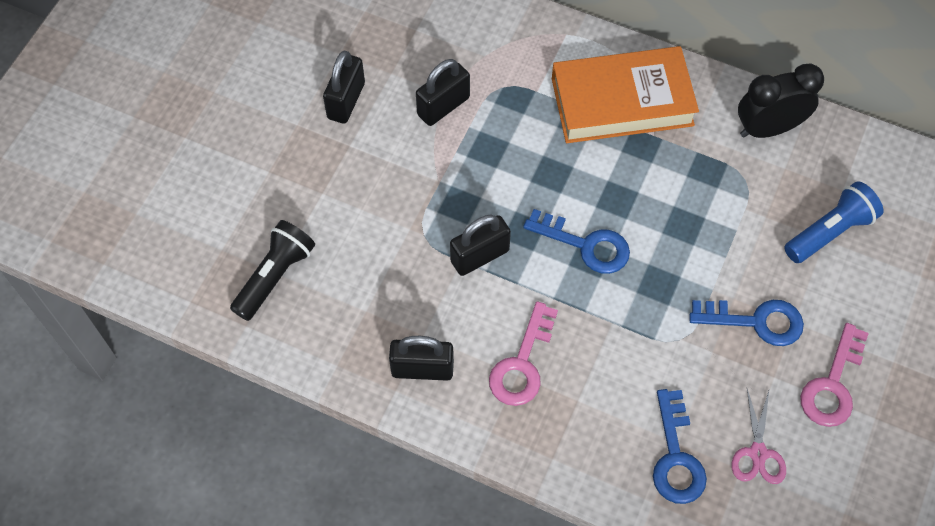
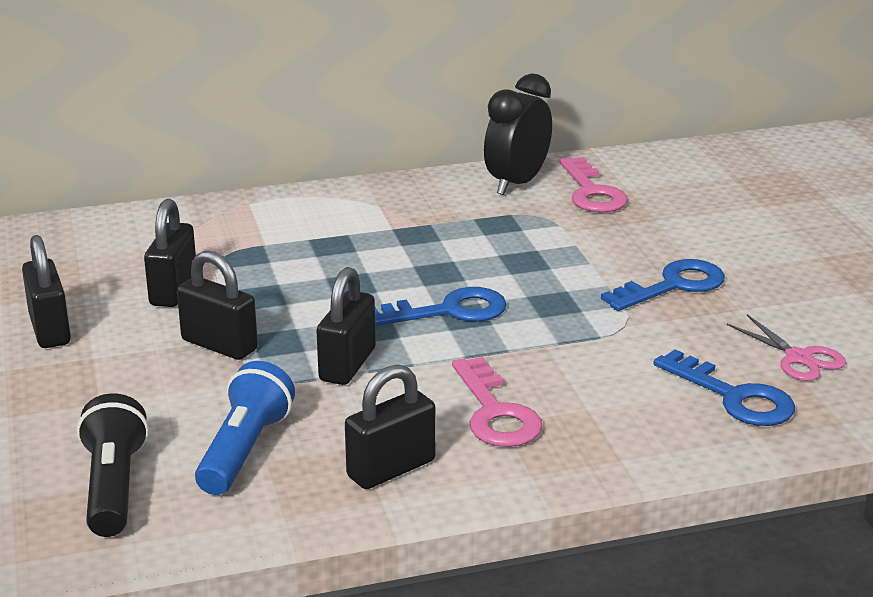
camera: 40 degrees left, 35 degrees down
(425, 183) = (219, 345): none -> black padlock
(622, 102) = (361, 219): orange book -> none
(829, 231) = (654, 214): blue flashlight -> blue flashlight (244, 450)
(832, 385) = (792, 290): pink key -> pink key (592, 192)

